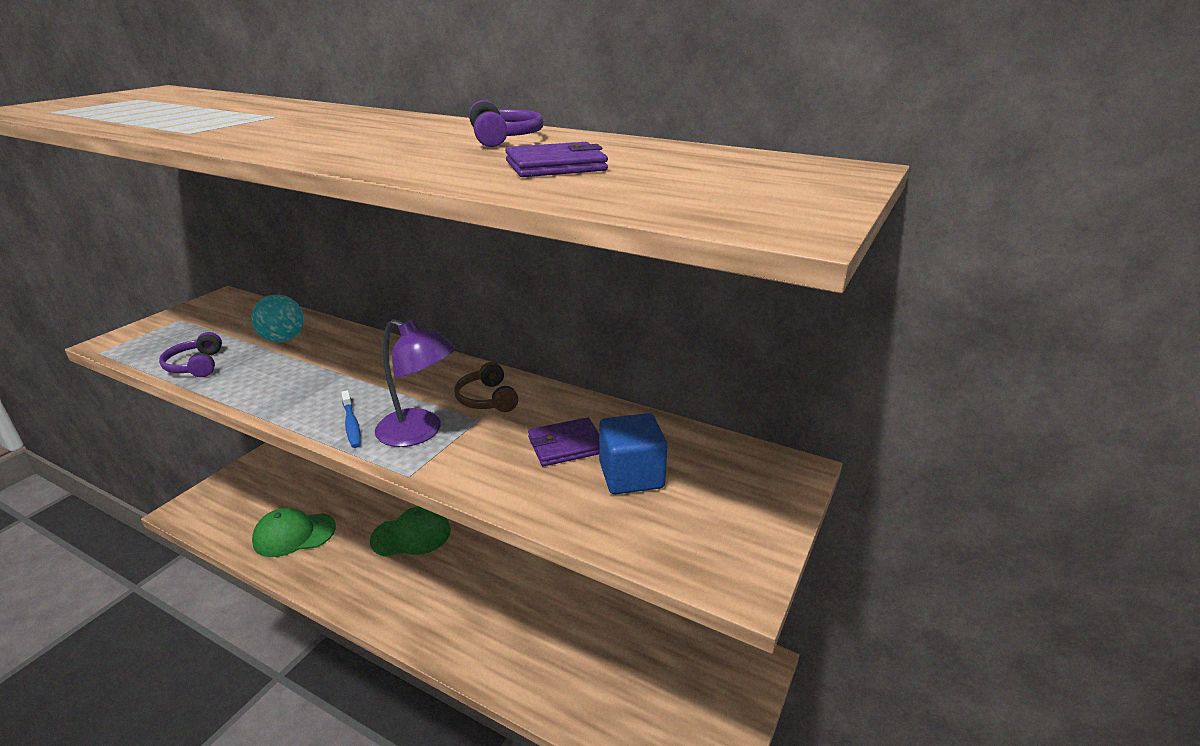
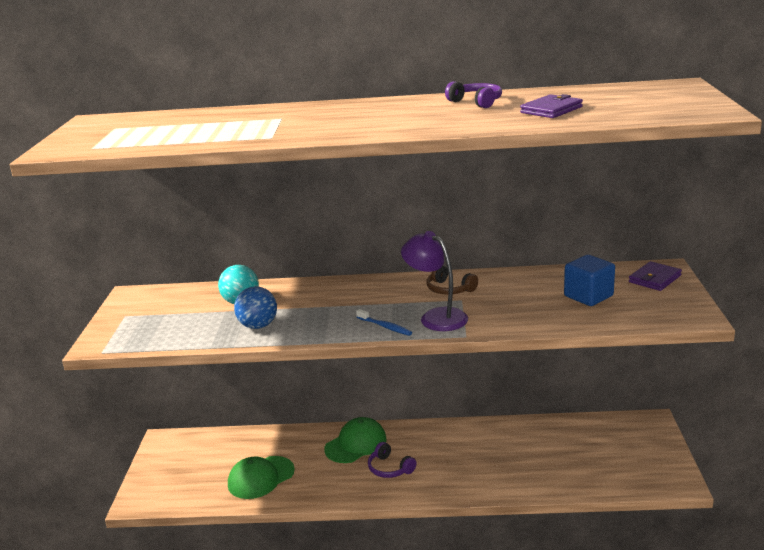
camera: 25 degrees left, 5 degrees down
(196, 365) = (204, 334): purple headphones -> purple headphones (390, 468)
(251, 374) = (258, 326): none -> blue ball
(419, 432) = (436, 317): purple lamp -> purple lamp turned 135 degrees counterclockwise
(566, 445) = (533, 295): purple wallet -> purple wallet (654, 279)

